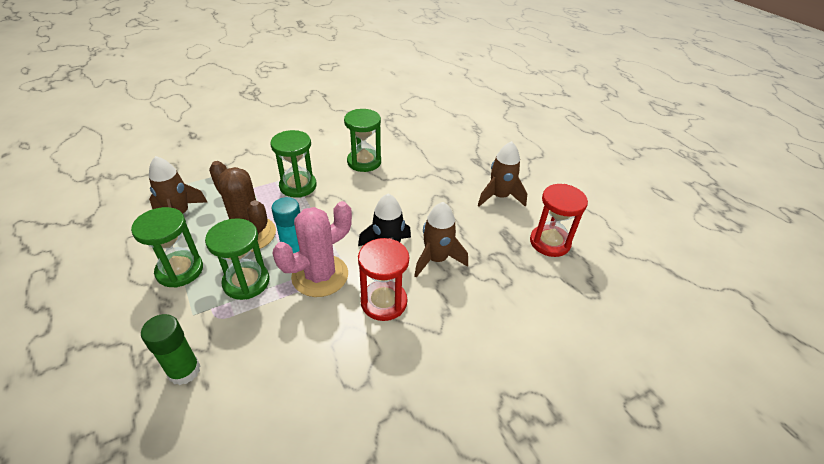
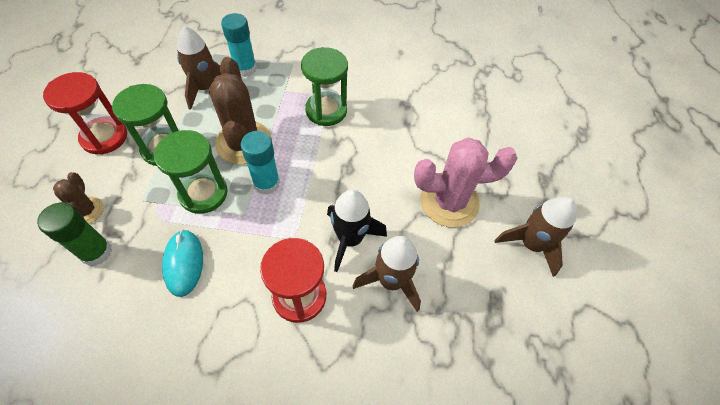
camera: 35 degrees right, 15 degrees up
(144, 349) = (87, 211): none -> brown cactus
(203, 188) = (245, 69): none -> turquoise glue stick
(273, 333) = (183, 263): none -> turquoise mouse
(320, 275) = (267, 226): pink cactus -> pink cactus (449, 202)
(364, 162) = (413, 114): green hourglass -> none
(549, 242) = (541, 345): red hourglass -> red hourglass (104, 137)

